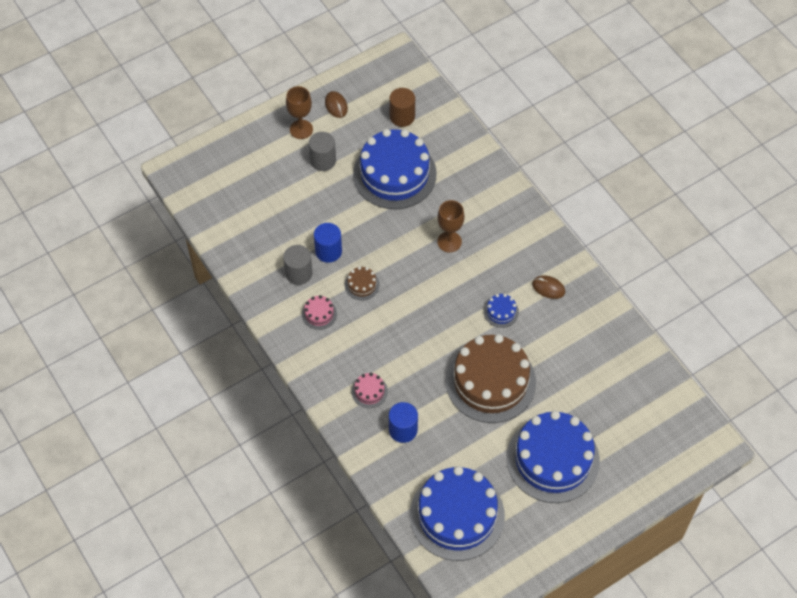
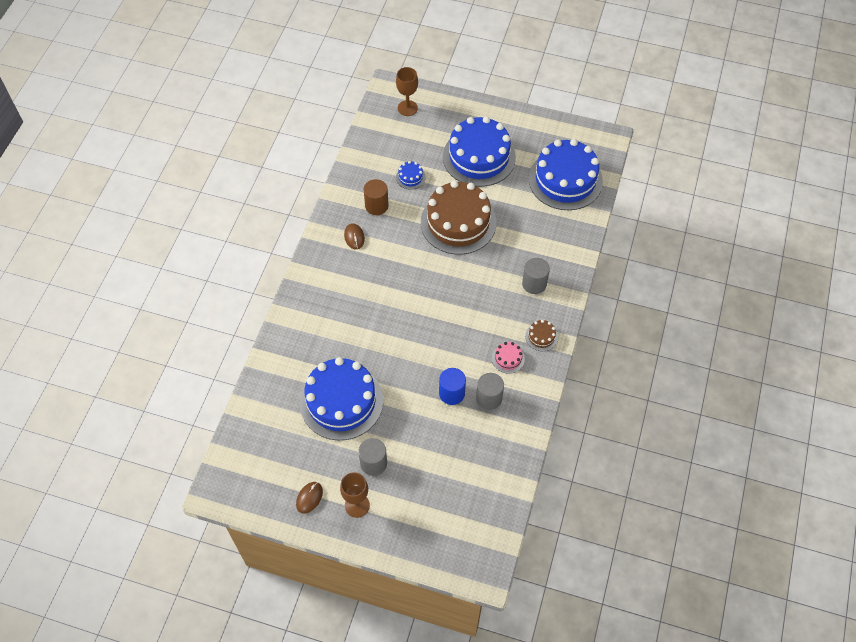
camera: 130 degrees left, 0 degrees up
(362, 285) = (459, 350): brown cake -> brown cake (541, 337)
(369, 391) = (534, 284): pink cake -> grey cylinder
(402, 117) = (279, 438): brown cylinder -> brown cylinder (376, 206)
(403, 430) = (541, 246): blue cylinder -> none
(449, 242) = (370, 321): brown goblet -> brown goblet (407, 108)
(501, 312) = (399, 251): blue cake -> blue cake (410, 177)

